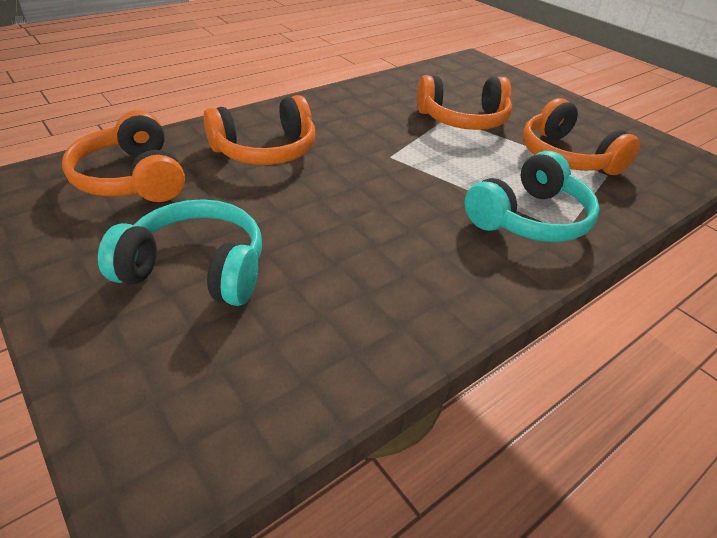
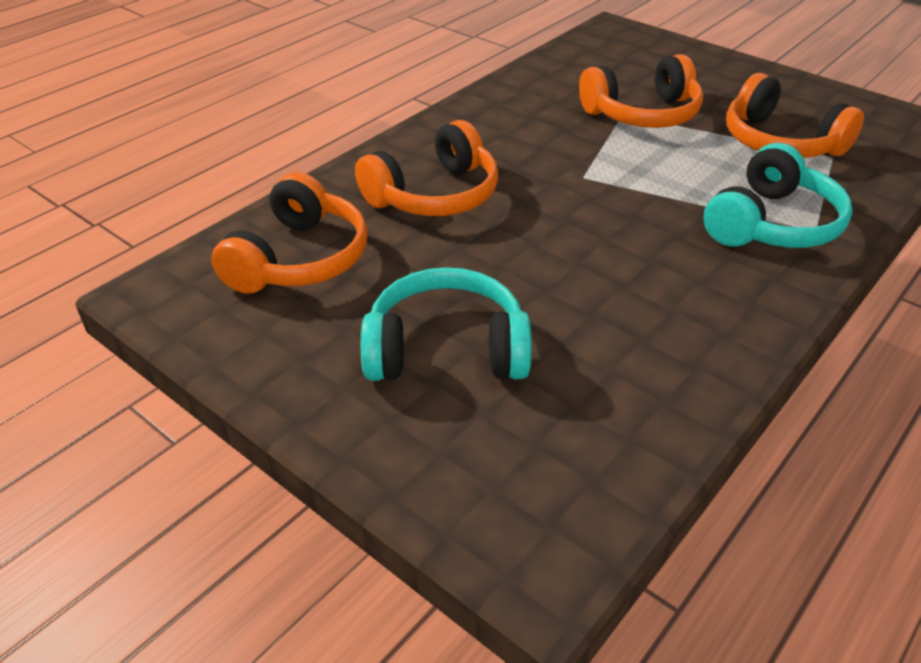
camera: 10 degrees left, 0 degrees up
(132, 178) = (299, 259): orange headphones -> orange headphones turned 120 degrees counterclockwise

